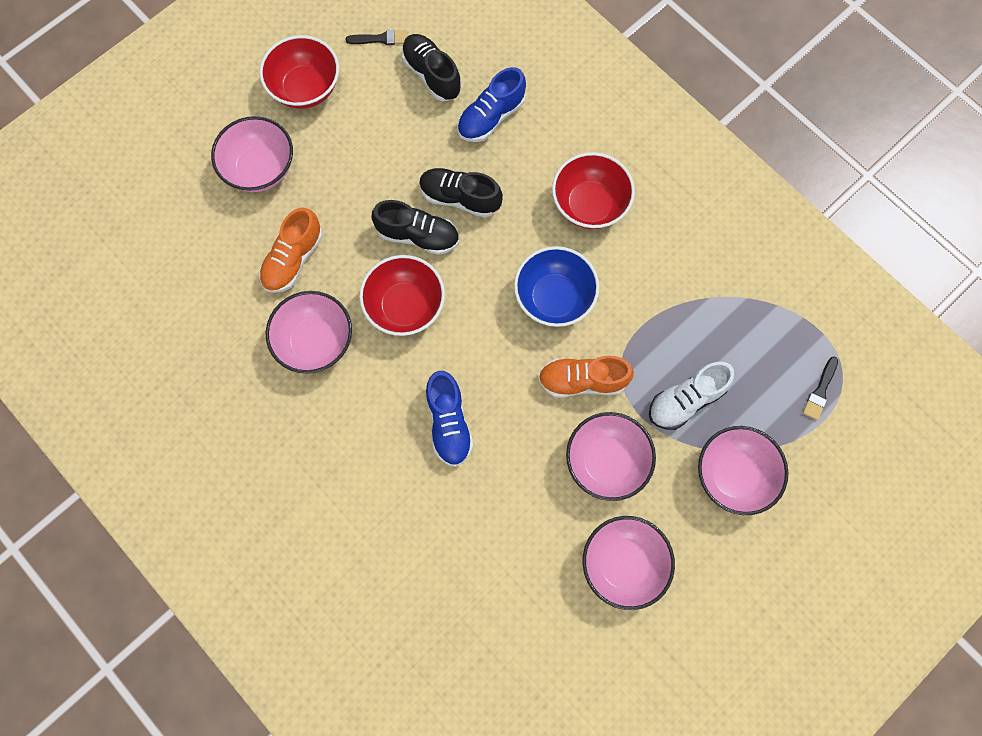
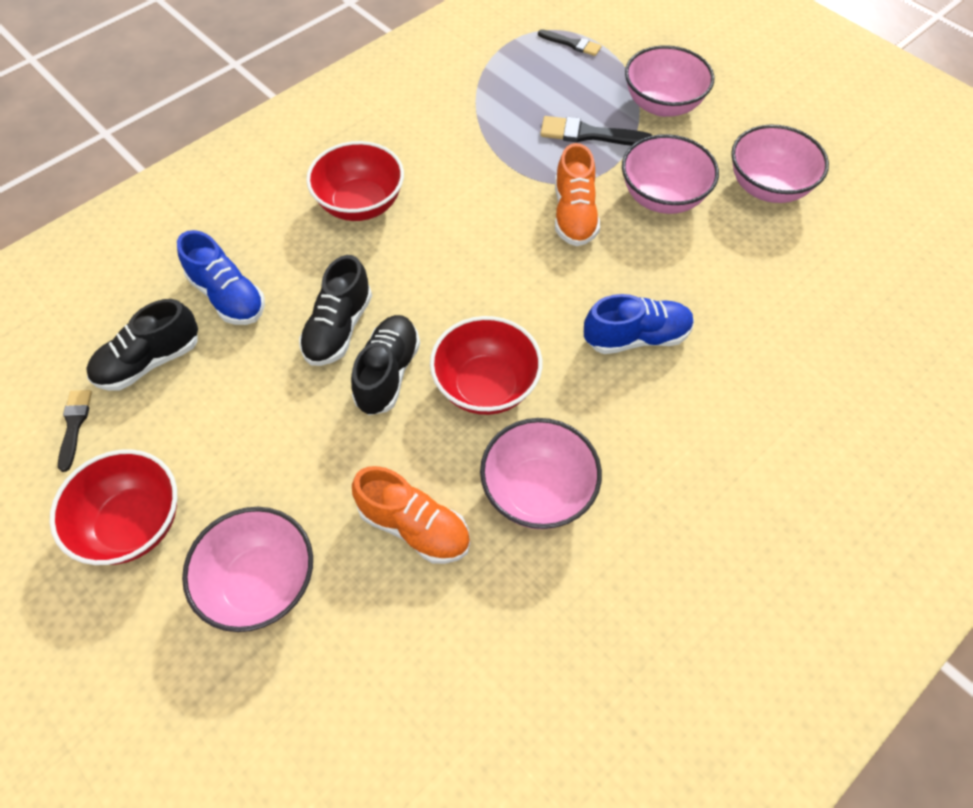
camera: 90 degrees left, 15 degrees down
(554, 297) = (475, 237): blue bowl -> none
(686, 400) = (589, 134): white shoe -> black brush

